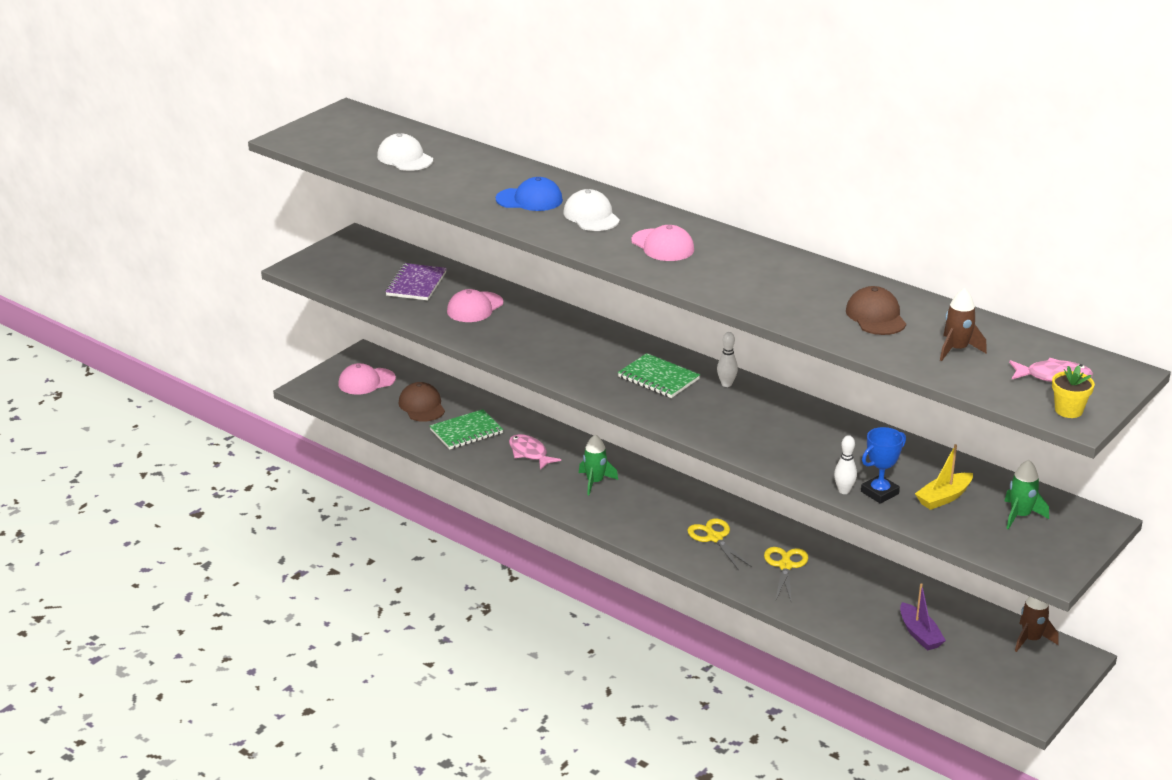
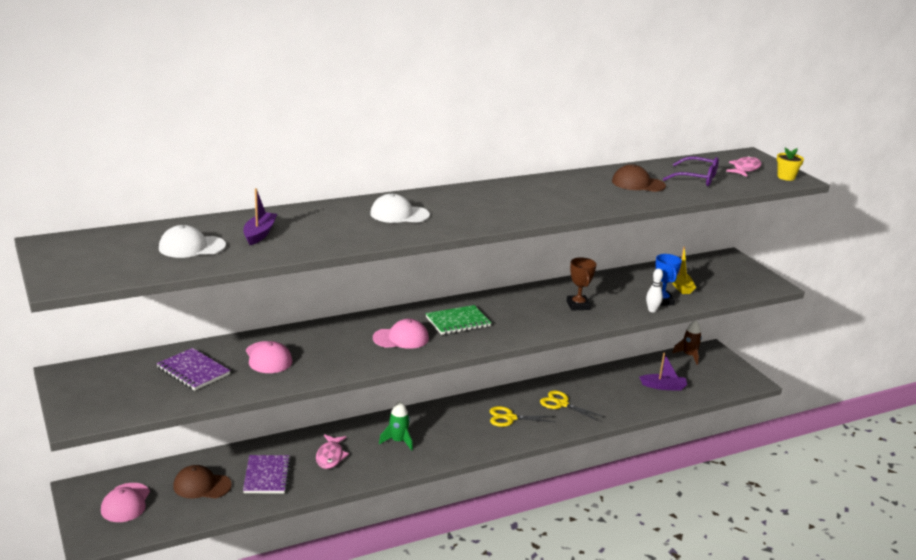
camera: 65 degrees left, 5 degrees down
(464, 174) = (259, 234): none -> purple boat
(466, 432) = (267, 476): green notebook -> purple notebook
(529, 200) = (342, 225): blue cap -> none
(529, 453) = (330, 456): pink fish -> pink fish turned 75 degrees counterclockwise
(662, 245) = (475, 207): pink cap -> pink cap (401, 338)
(726, 384) = (489, 302): white bowling pin -> none
(791, 439) = (578, 305): none -> brown trophy
(957, 349) = (696, 178): brown rocket -> purple glasses
(1020, 516) = (712, 273): green rocket -> none

